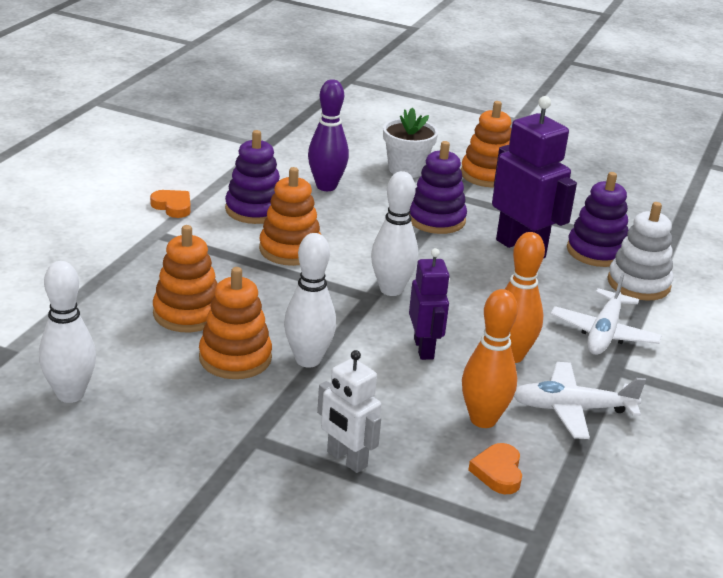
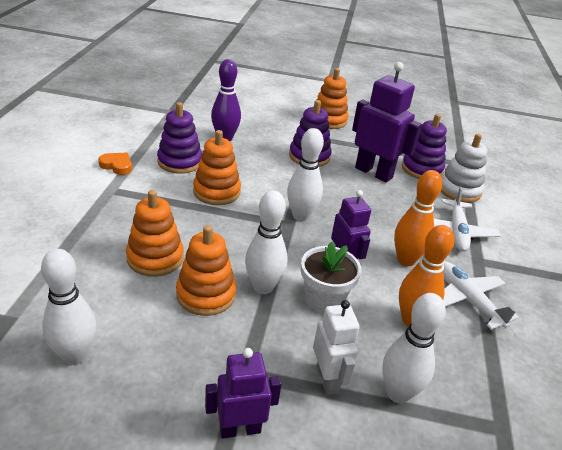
camera: 15 degrees left, 5 degrees up
(227, 486) = (240, 429): none -> purple robot
(346, 459) = (327, 379): white robot -> white robot turned 135 degrees counterclockwise
(406, 169) = (274, 121): white flower pot -> white flower pot (324, 300)
(426, 485) = (398, 393): none -> white bowling pin
(498, 472) = (444, 368): orange heart -> none
(571, 409) = (467, 299): white plane -> white plane turned 75 degrees clockwise

